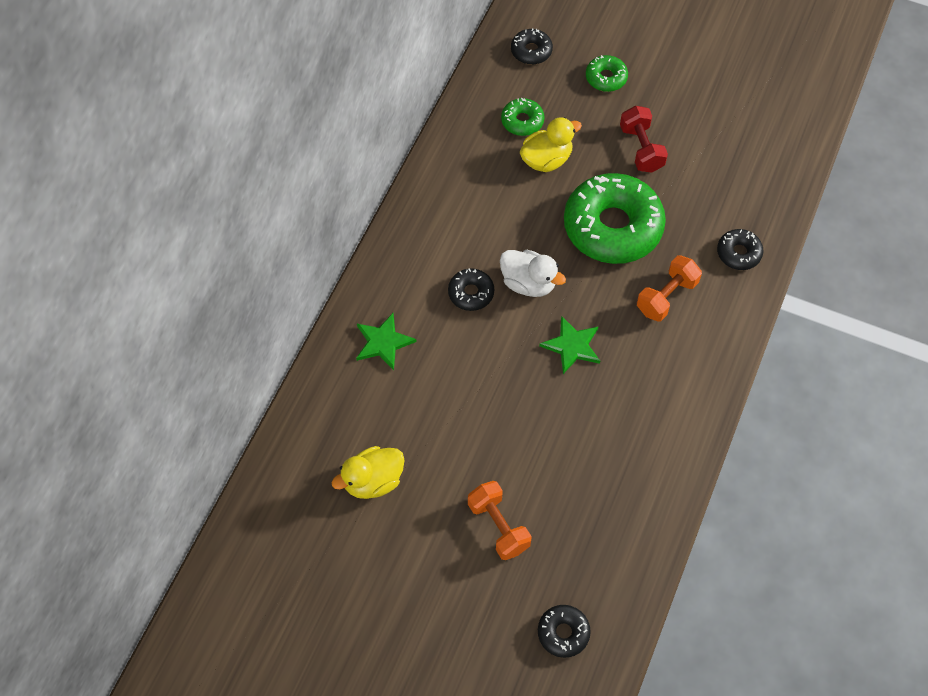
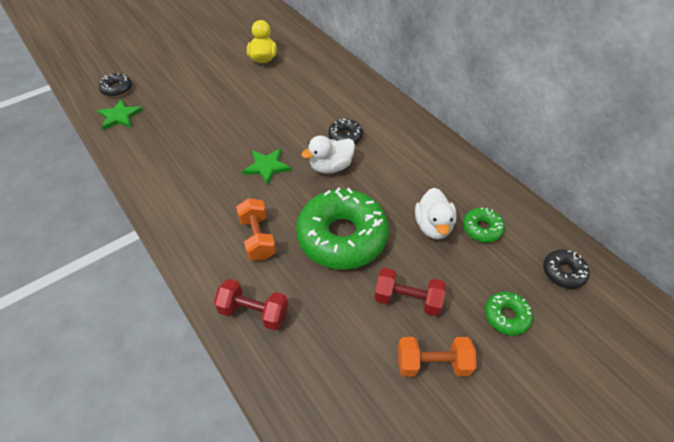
camera: 120 degrees right, 10 degrees down
(383, 342) = (341, 89): green star -> green star (120, 116)
(498, 526) = (193, 89): orange dumbbell -> orange dumbbell (432, 363)
(546, 160) = (433, 226): yellow duck -> white duck
(738, 253) = (254, 312): black donut -> red dumbbell

